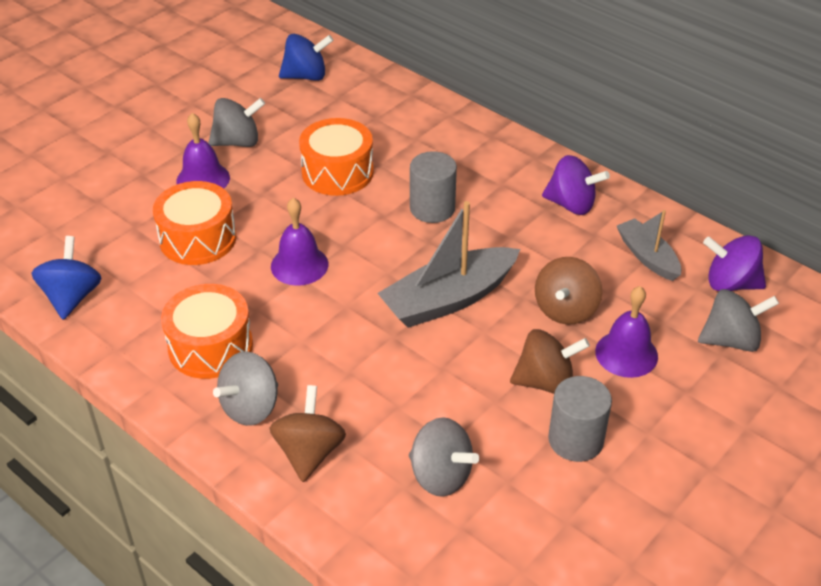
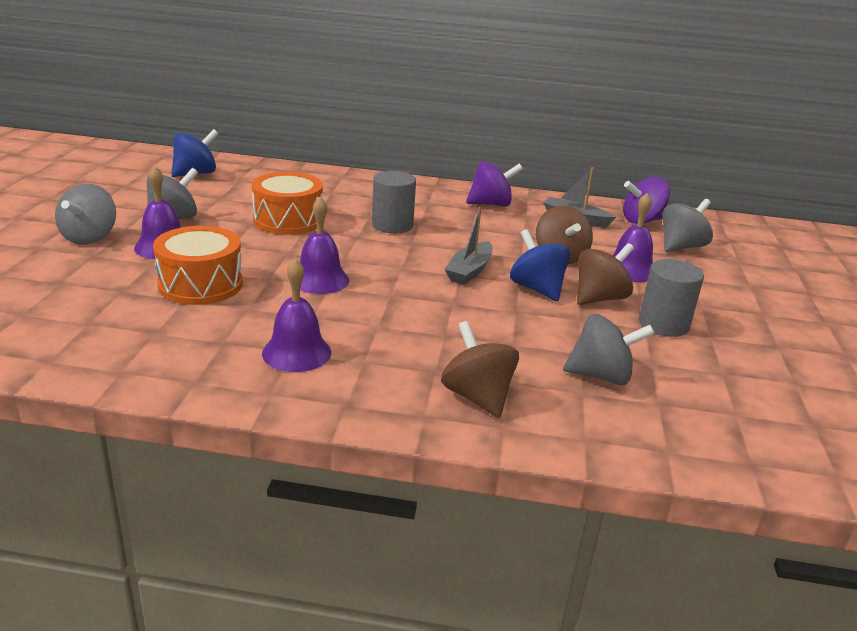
camera: 35 degrees left, 15 degrees down
(72, 297) = (101, 356): blue spinning top -> blue spinning top (536, 289)
(210, 347) = (296, 352): orange drum -> purple bell
(250, 407) = (386, 383): grey spinning top -> grey spinning top (89, 237)
(448, 299) = (469, 271): grey boat -> grey boat, size x0.59

